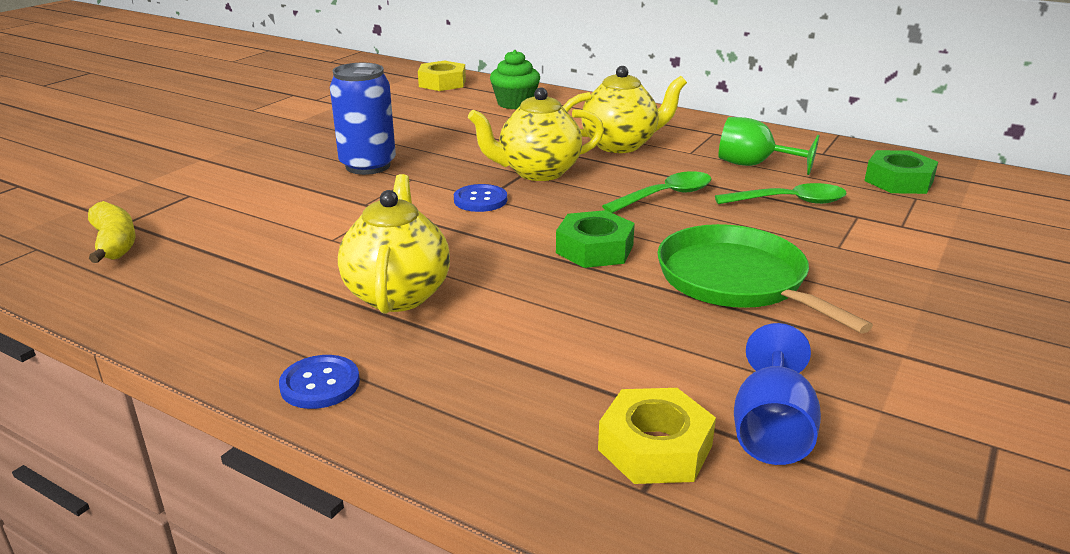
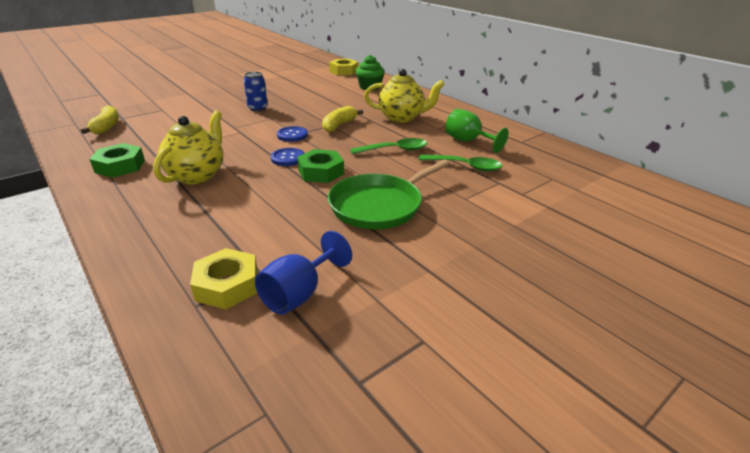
camera: 20 degrees right, 5 degrees up
(320, 384) = (113, 211): blue button -> blue button (288, 158)
(368, 166) = (258, 108): blue can -> blue can, size x0.64
(538, 172) = (339, 125): yellow teapot -> yellow banana
(736, 280) = (379, 205): green pan -> green pan turned 120 degrees counterclockwise
(898, 181) = (552, 166): green nut -> green nut (120, 166)

